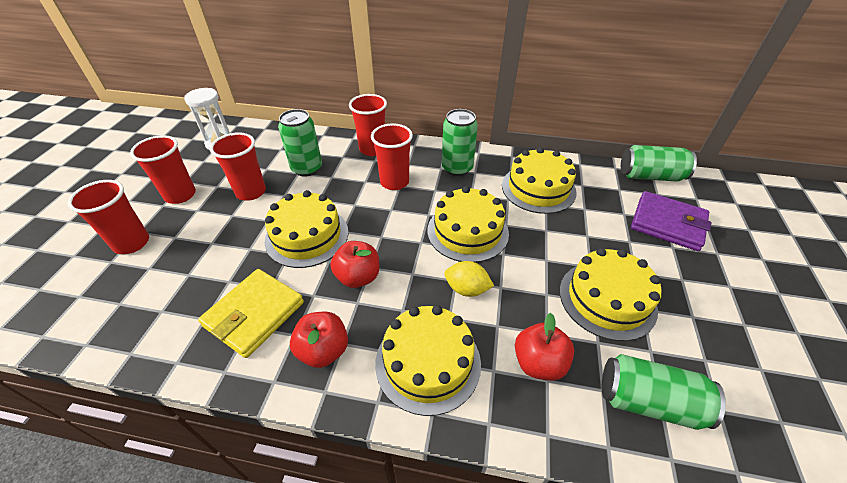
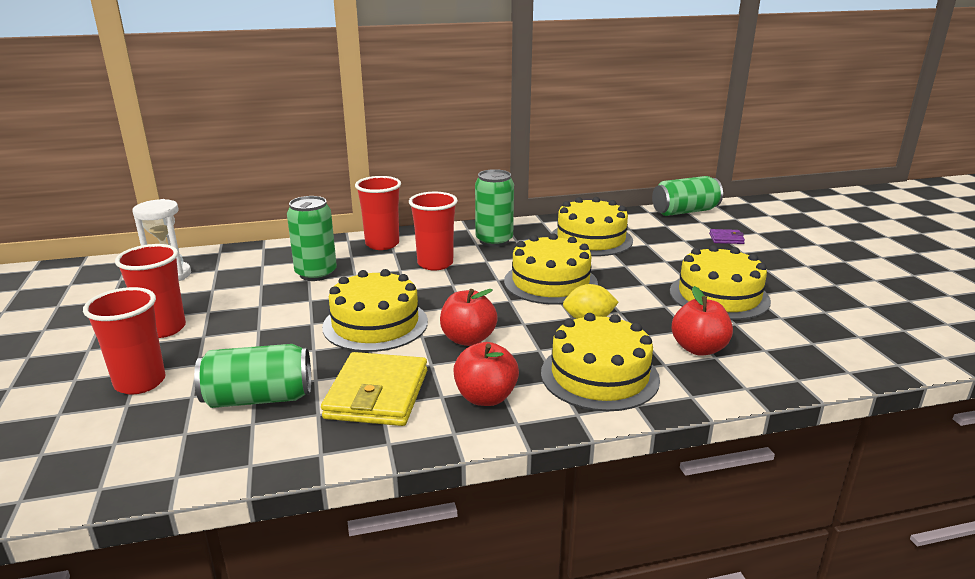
camera: 25 degrees left, 20 degrees down
(251, 192) = (262, 306): red cup -> none
(648, 401) = (804, 346): green can -> green can (258, 398)
(667, 223) = (726, 239): purple wallet -> purple wallet, size x0.45

